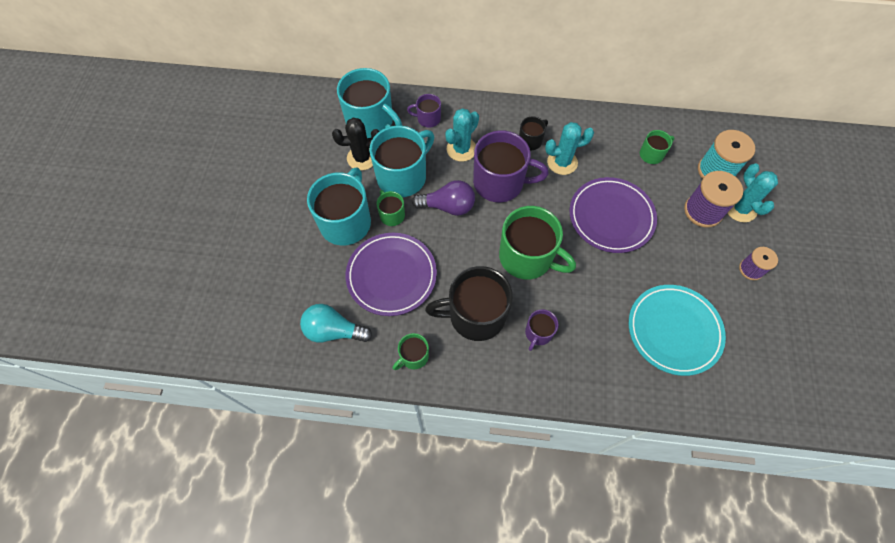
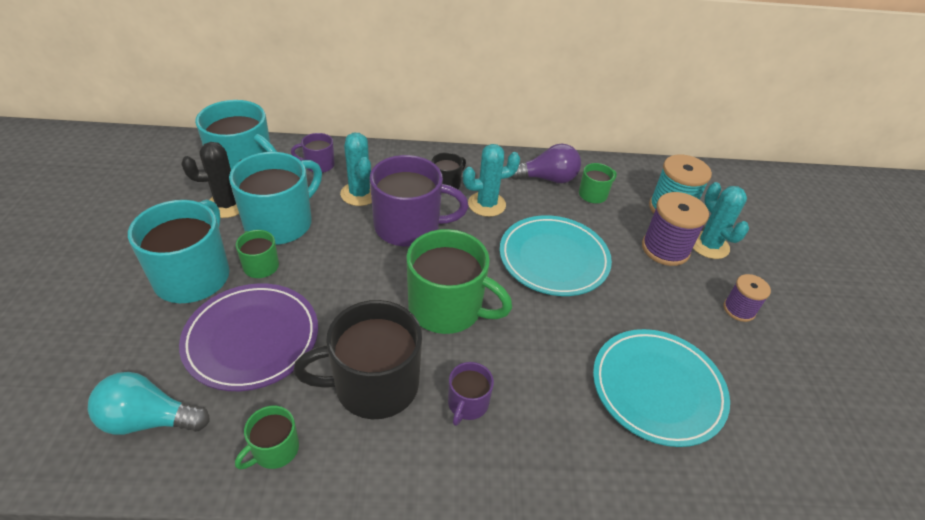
camera: 10 degrees left, 20 degrees down
(448, 206) = (339, 254): purple light bulb -> purple light bulb (547, 179)
(461, 149) = (360, 194): turquoise cactus -> turquoise cactus turned 60 degrees counterclockwise
(611, 217) = (553, 259): purple plate -> turquoise plate

